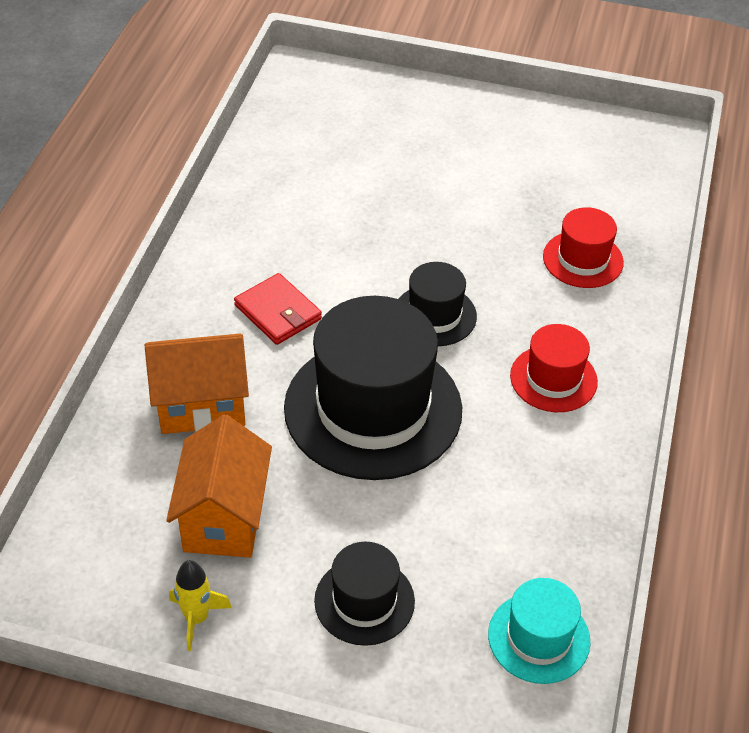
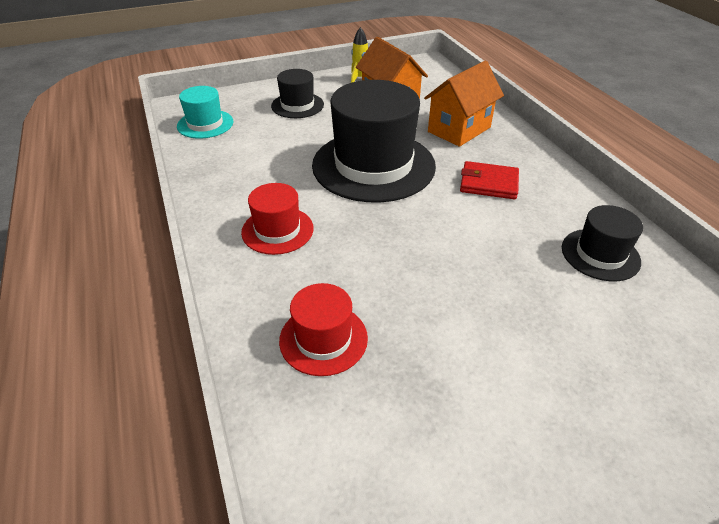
camera: 145 degrees right, 5 degrees down
(434, 315) = (395, 229): black hat -> black hat (600, 254)

